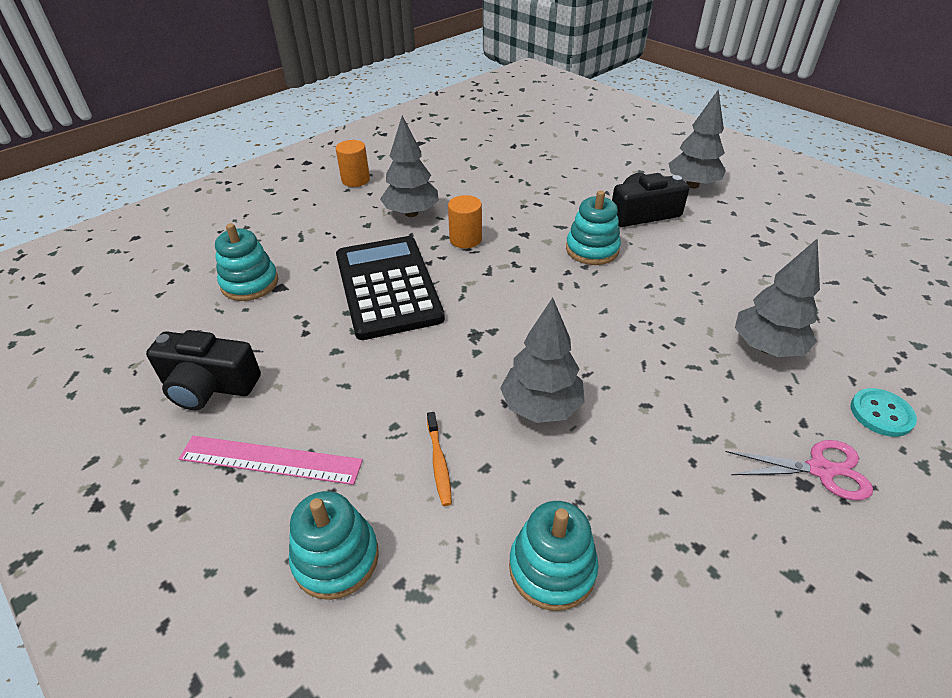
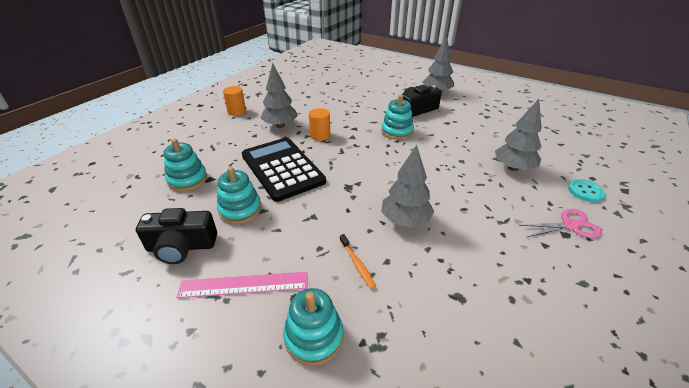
camera: 15 degrees left, 5 degrees down
(552, 568) = (452, 310): turquoise stacking toy -> turquoise stacking toy (240, 209)

